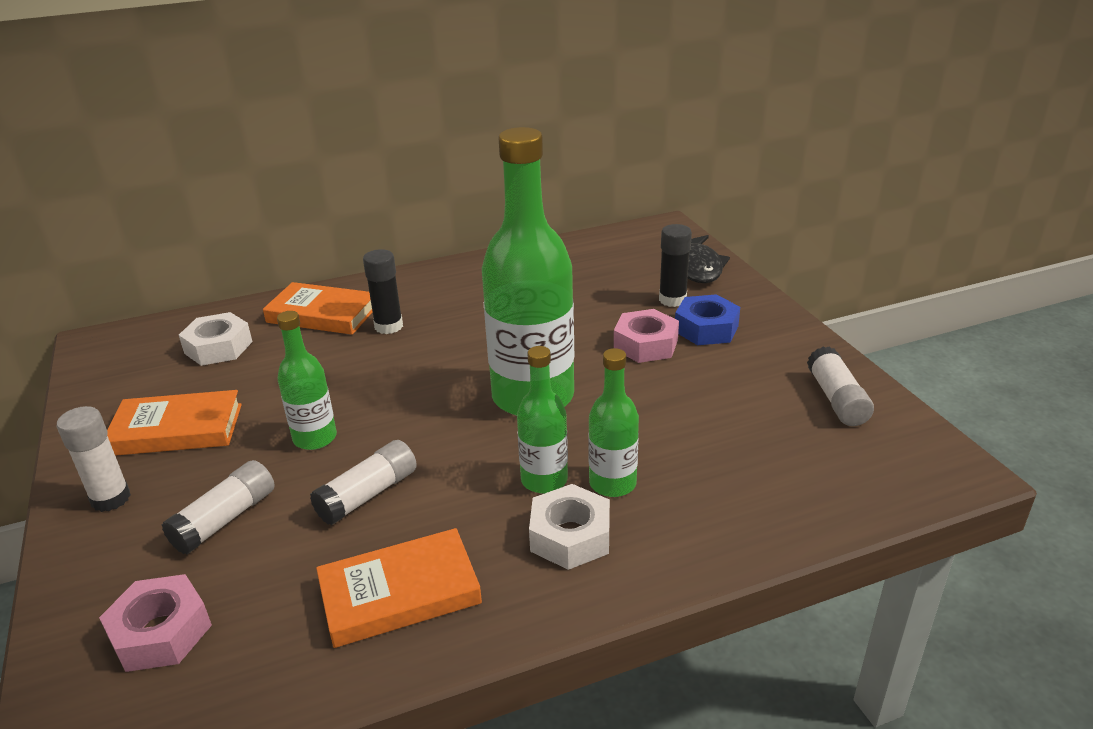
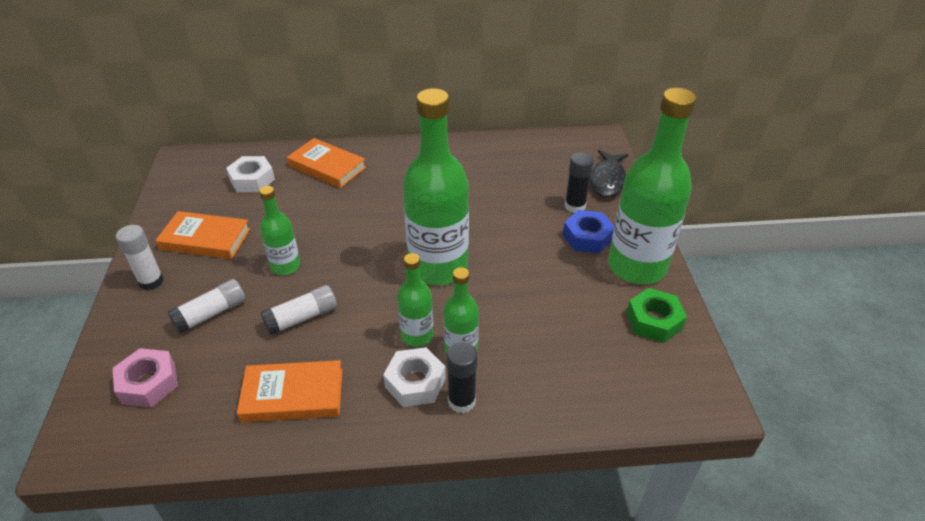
camera: 15 degrees right, 10 degrees up
(388, 326) = (366, 186): black glue stick -> black glue stick (461, 401)
(645, 344) = (536, 241): pink nut -> none
(783, 347) = (637, 266): none -> green bottle
(837, 399) = (654, 321): white glue stick -> green nut

